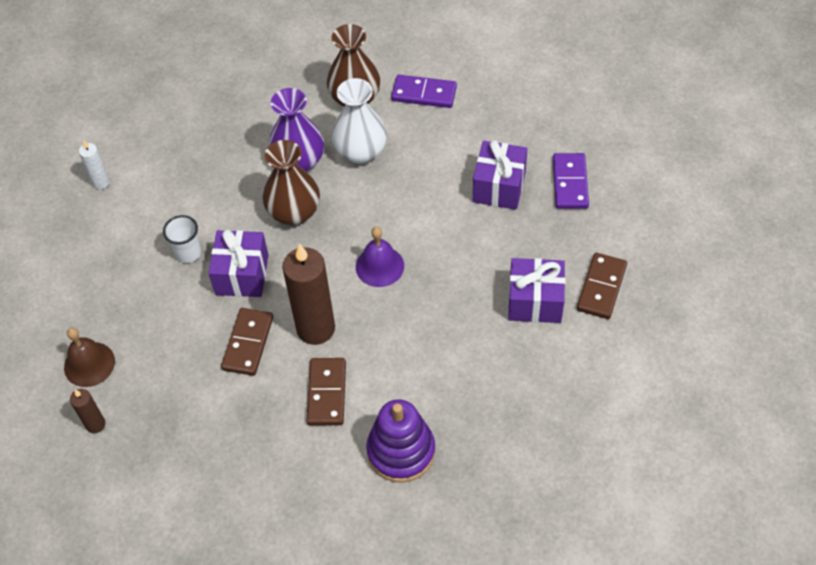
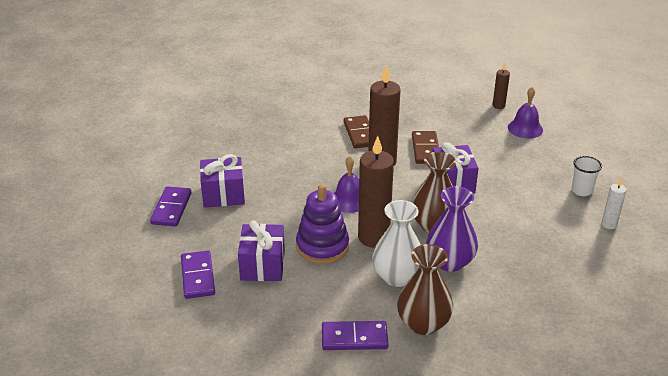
camera: 165 degrees right, 20 degrees down
(89, 364) = (525, 128): brown bell -> purple bell
(188, 253) = (502, 190): white cup -> white cup (581, 190)
(368, 205) = (373, 237): none -> brown candle
(401, 451) = (302, 116): purple stacking toy -> purple stacking toy (322, 246)
(601, 287) = (171, 208): brown domino -> purple domino

